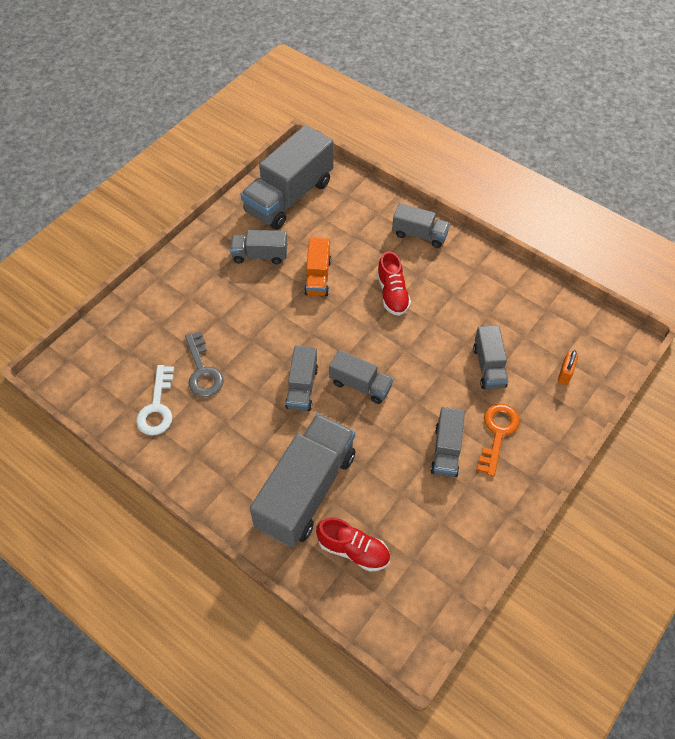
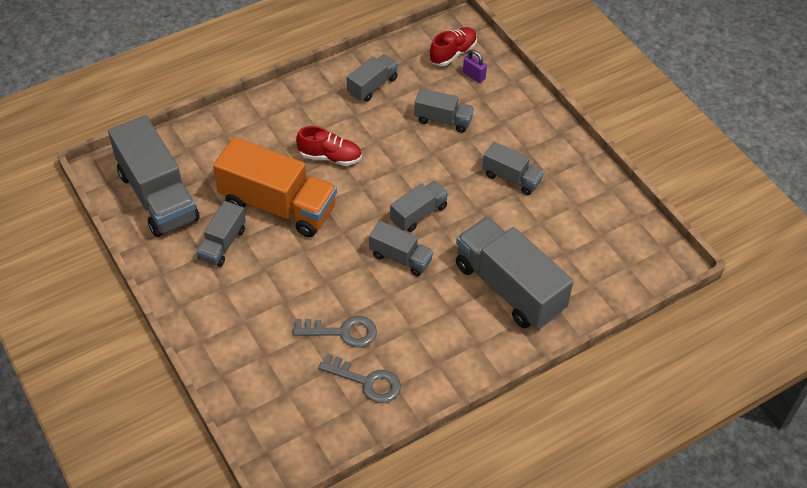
camera: 70 degrees left, 5 degrees down
(157, 407) = (367, 381): white key -> grey key
(318, 277) = (278, 206): orange truck -> orange truck, size x1.92
(353, 550) = (578, 272): red shoe -> red shoe (453, 53)
(419, 235) = (271, 113): grey truck -> grey truck (372, 86)
(497, 433) = (510, 139): orange key -> none
(565, 374) = (474, 75): orange padlock -> purple padlock

